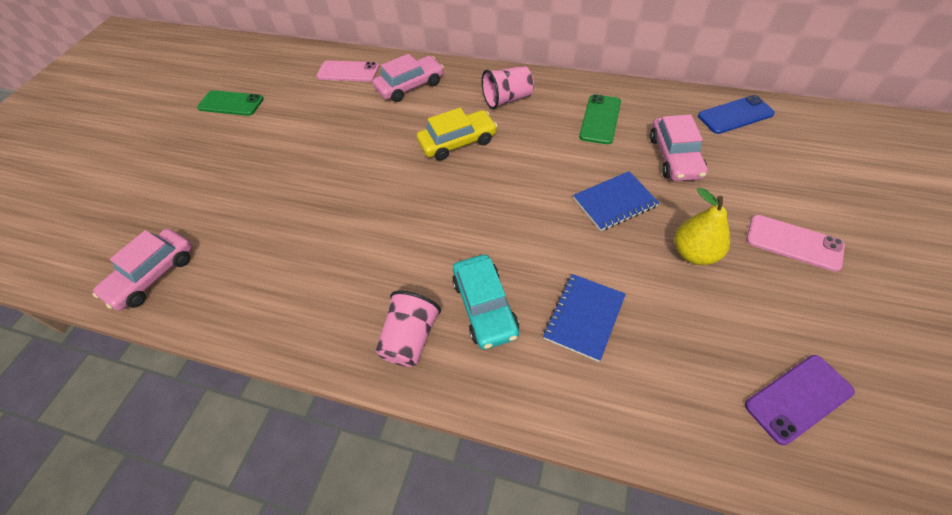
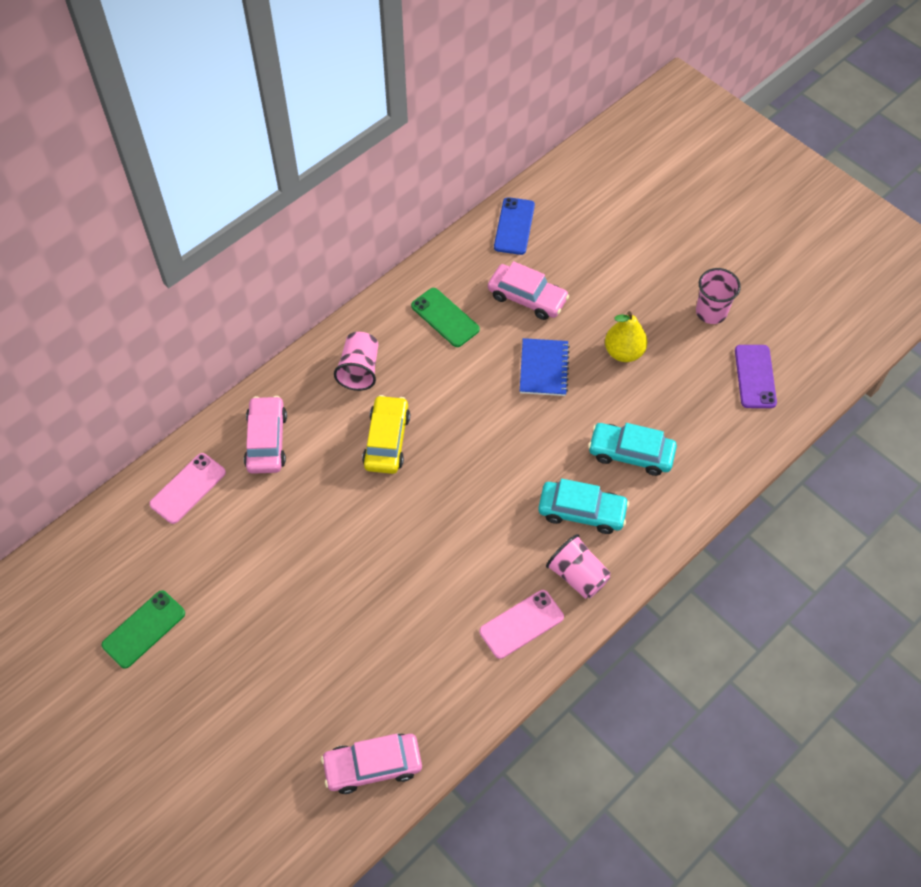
camera: 65 degrees left, 5 degrees up
(153, 275) = (373, 766): pink car -> pink car turned 105 degrees clockwise
(584, 317) = (631, 453): blue notebook -> turquoise car
(793, 243) = (654, 290): pink phone -> pink phone (521, 624)
(829, 307) = (711, 312): none -> pink cup

